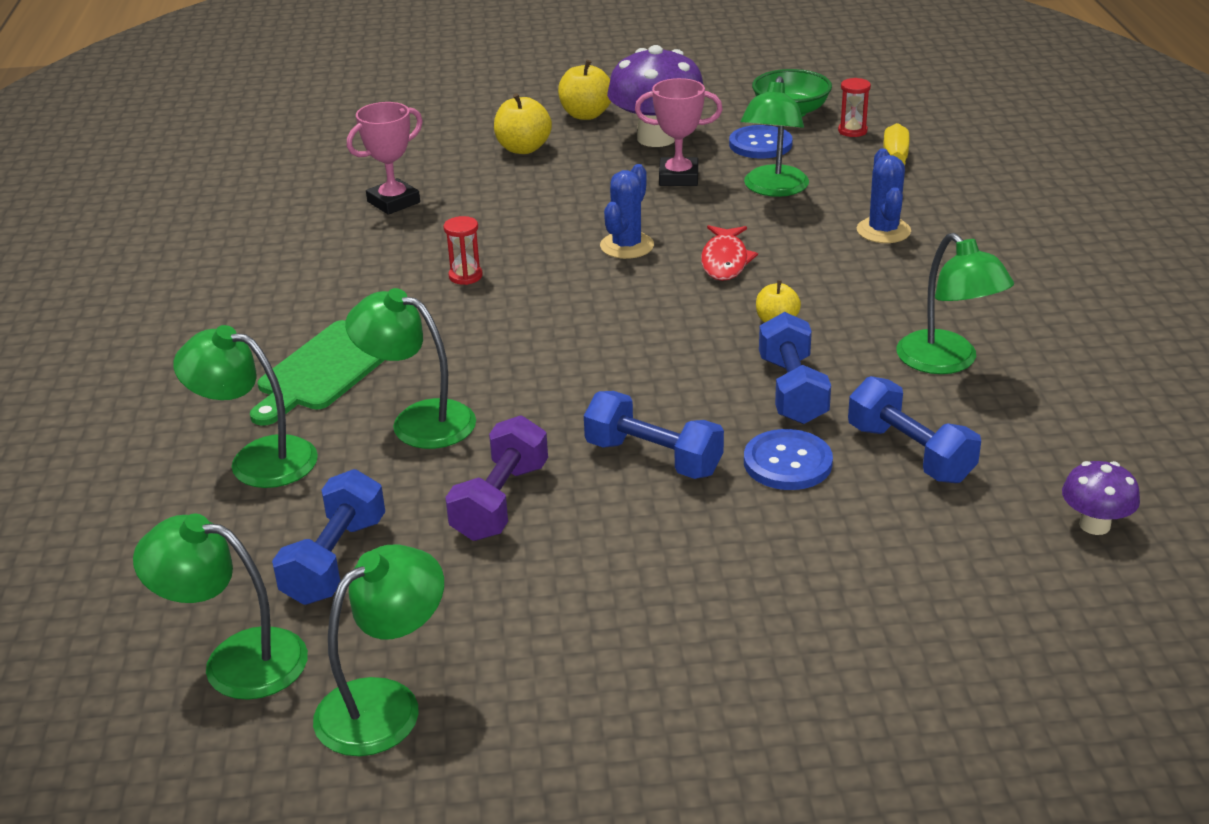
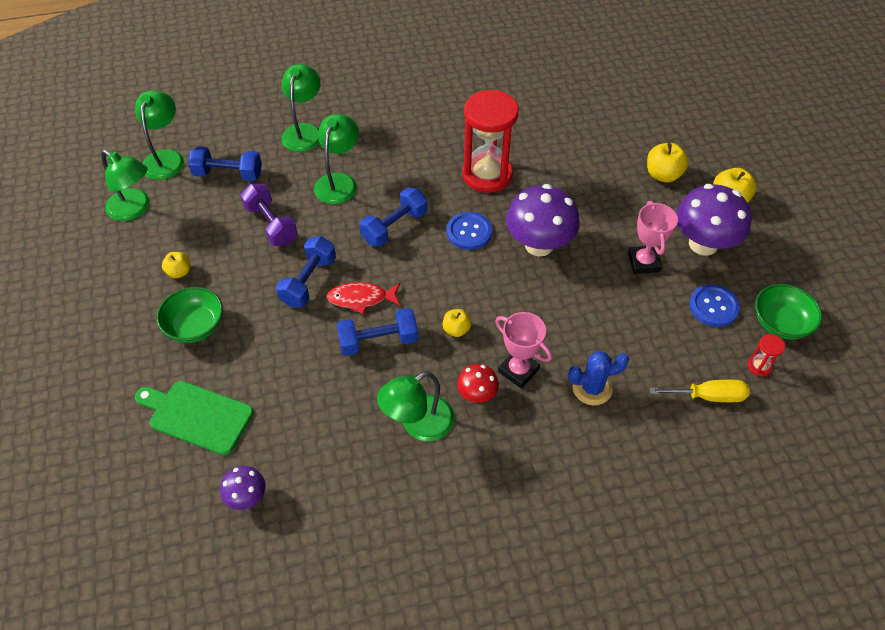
camera: 80 degrees right, 20 degrees up
(325, 370) = (382, 137): green cutting board -> green cutting board (197, 416)
(393, 202) = (570, 127): pink trophy -> pink trophy (518, 370)
(465, 276) = (487, 175): red hourglass -> red hourglass, size x2.49
(500, 501) = (271, 224): purple dumbbell -> purple dumbbell turned 45 degrees clockwise
(593, 623) = (179, 272): none -> yellow apple
(627, 246) = (539, 245): blue cactus -> purple mushroom
(725, 261) = (529, 297): red fish -> red fish (361, 299)
(738, 595) = (195, 326): none -> green bowl
(773, 189) = (641, 318): green lamp -> none
(787, 462) = (306, 342): blue button -> blue button (469, 232)
(894, 312) = (477, 394): none -> red mushroom
(910, 453) = (316, 402): blue dumbbell -> blue dumbbell (394, 227)

